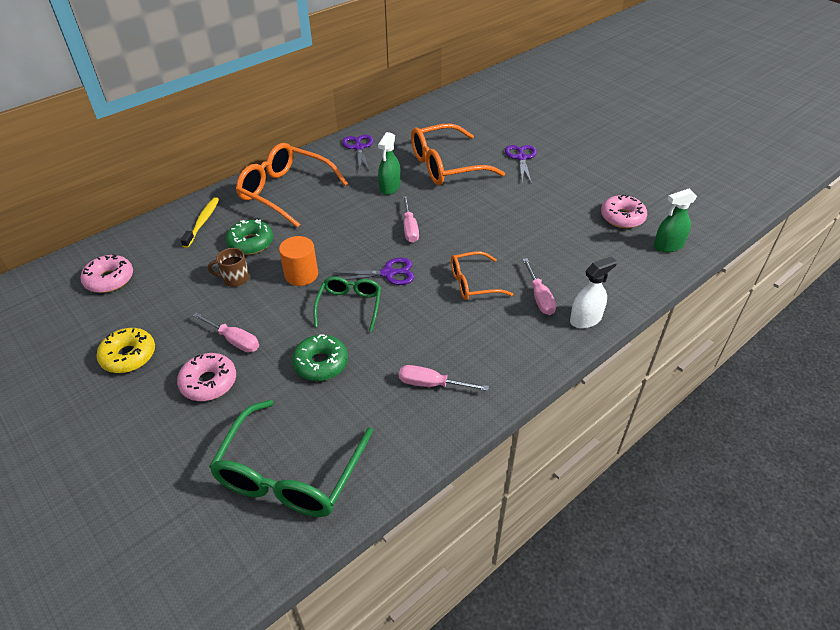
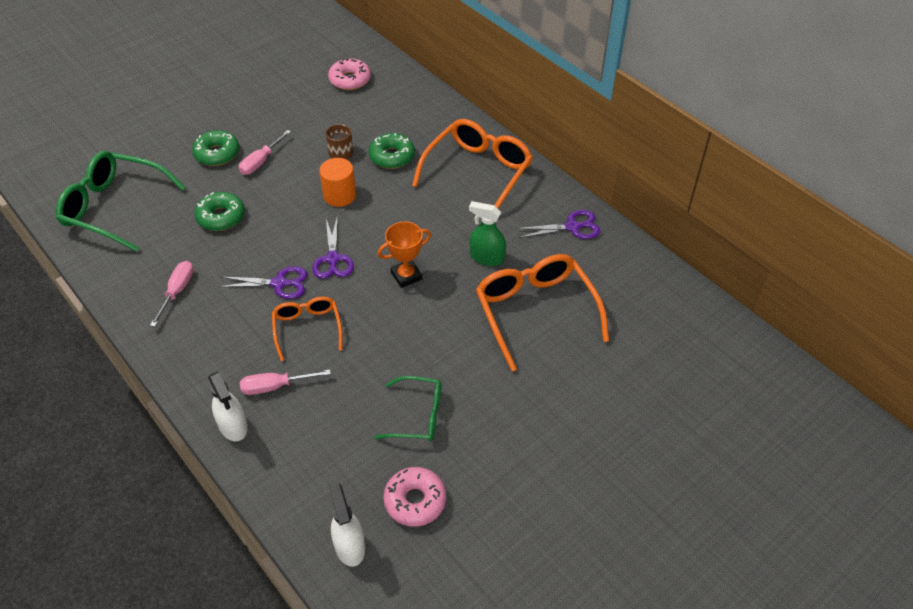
camera: 90 degrees right, 5 degrees up
(129, 356) = (256, 107): yellow donut -> none
(202, 222) = (427, 121): yellow toothbrush -> none
(209, 382) = (217, 154): pink donut -> green donut
(349, 306) = (290, 232): green glasses -> green glasses (418, 416)
(410, 228) = (406, 276): pink screwdriver -> orange trophy
(521, 158) = (559, 397): purple scissors -> purple scissors (279, 283)
(668, 245) = (349, 546): green spray bottle -> white spray bottle

